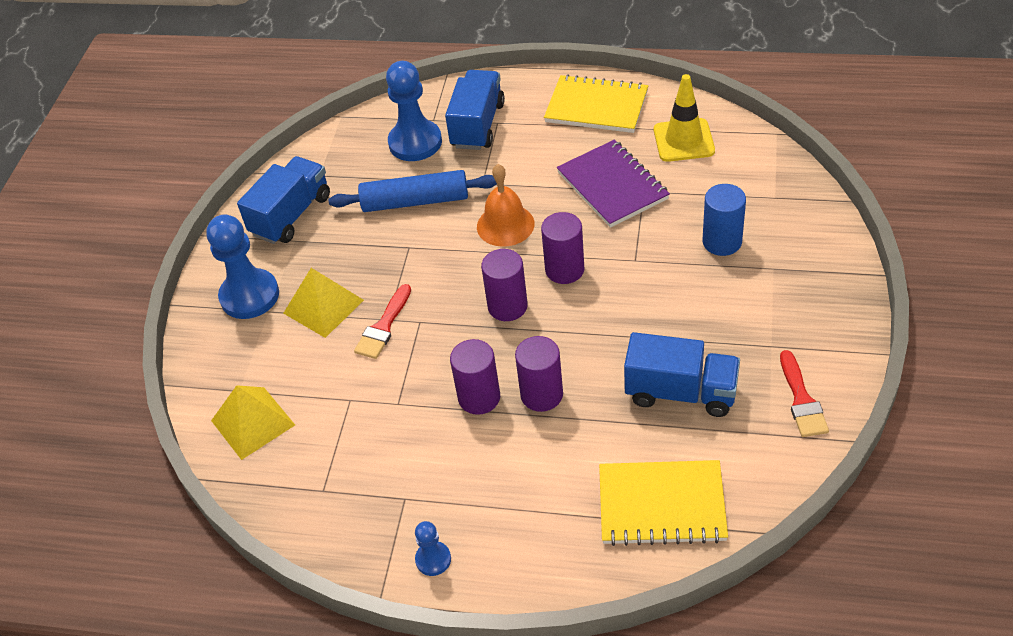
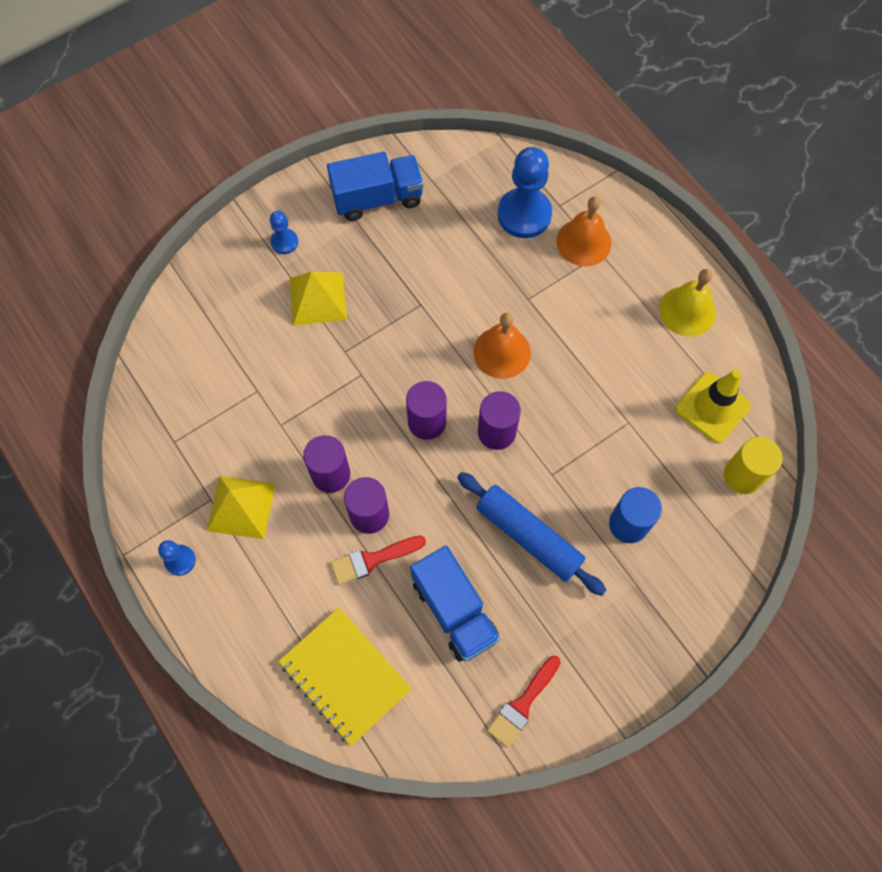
camera: 40 degrees right, 20 degrees up
(249, 296) = (284, 242): blue pawn -> blue pawn, size x0.50
(252, 422) = (187, 347): yellow pyramid -> yellow pyramid (241, 507)
(383, 326) = (335, 355): red brush -> red brush (372, 559)
(415, 201) = (467, 268): blue rolling pin -> blue rolling pin (529, 536)
(477, 125) = (583, 242): blue truck -> orange bell
(596, 107) = (687, 311): yellow notebook -> yellow bell
(612, 186) = (612, 395): purple notebook -> none
(752, 158) = (742, 476): none -> yellow cylinder

